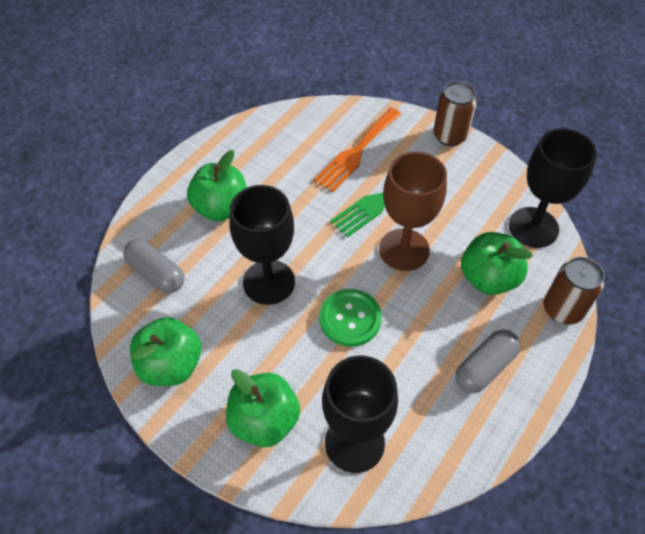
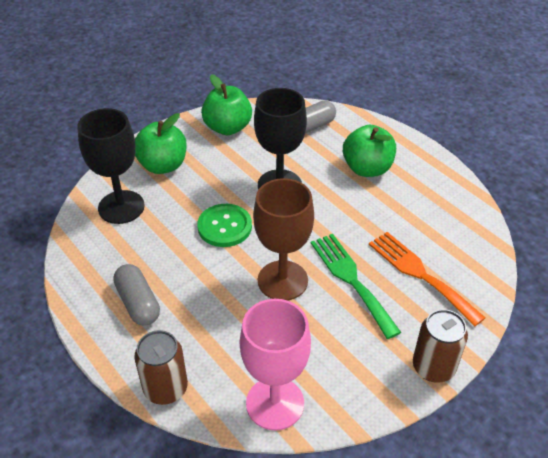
camera: 105 degrees right, 10 degrees down
(488, 278) = (226, 337): green apple -> none
(533, 227) = (275, 403): black goblet -> pink goblet

